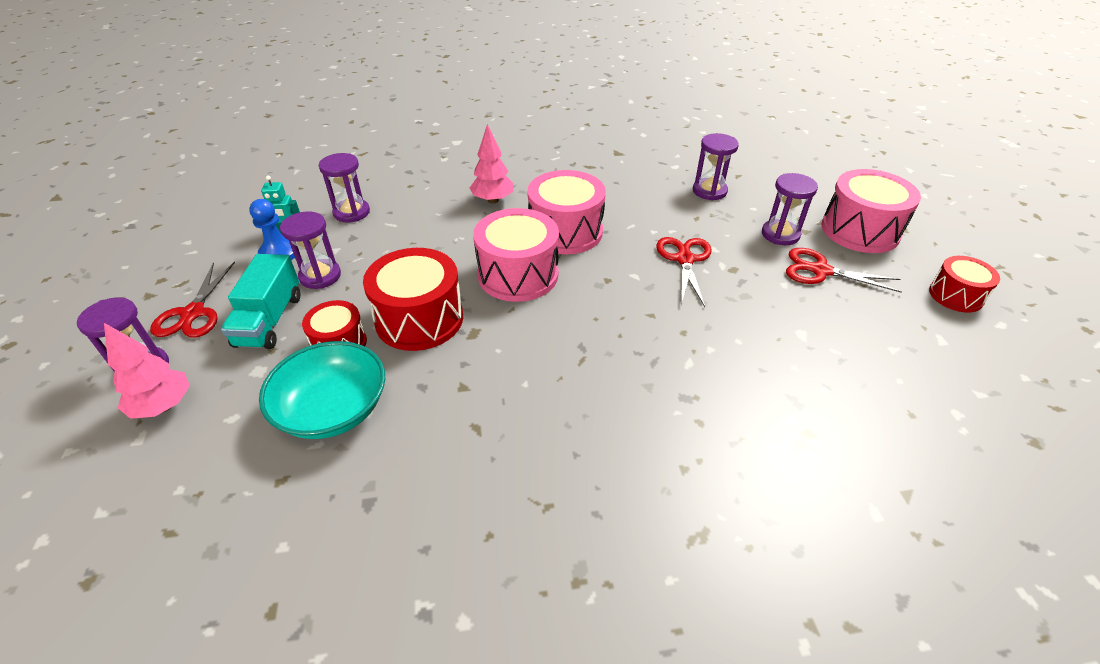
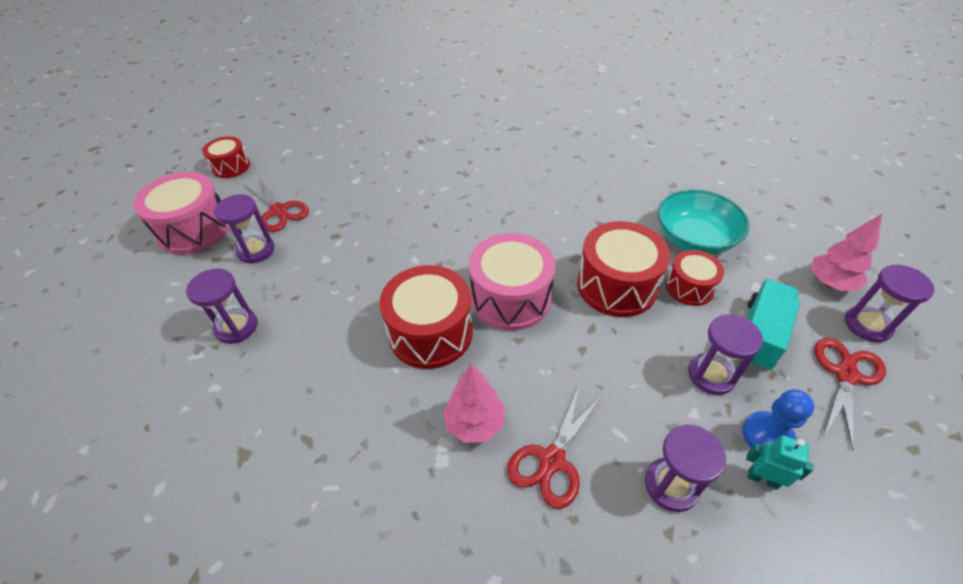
camera: 150 degrees left, 5 degrees up
(565, 231) = (430, 333): pink drum -> red drum
(684, 259) = (360, 258): red scissors -> red scissors (552, 460)

